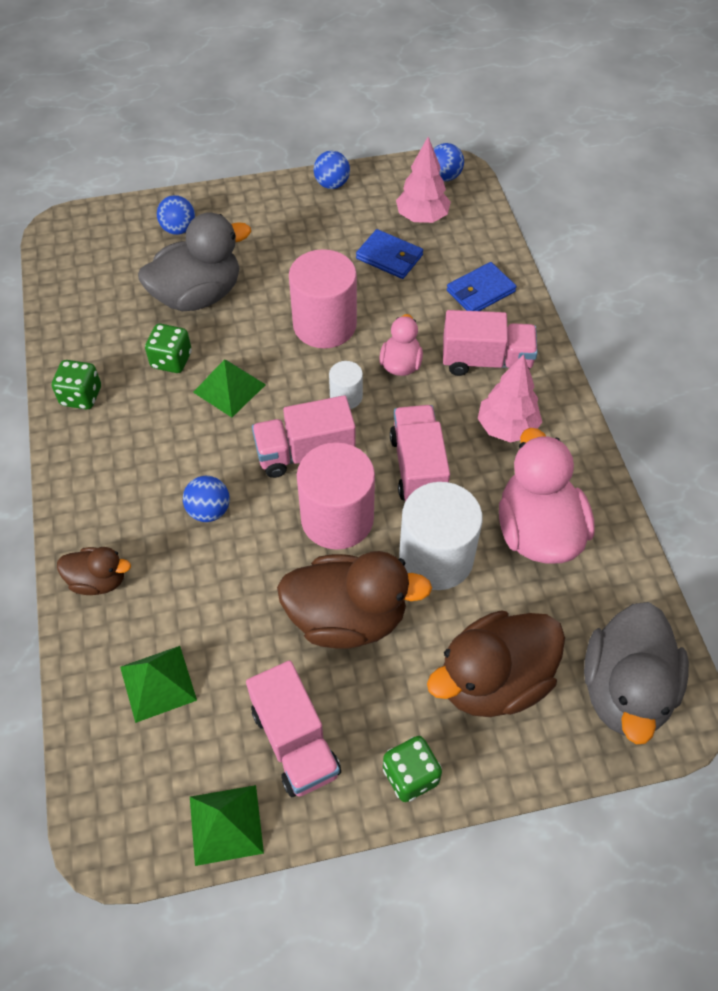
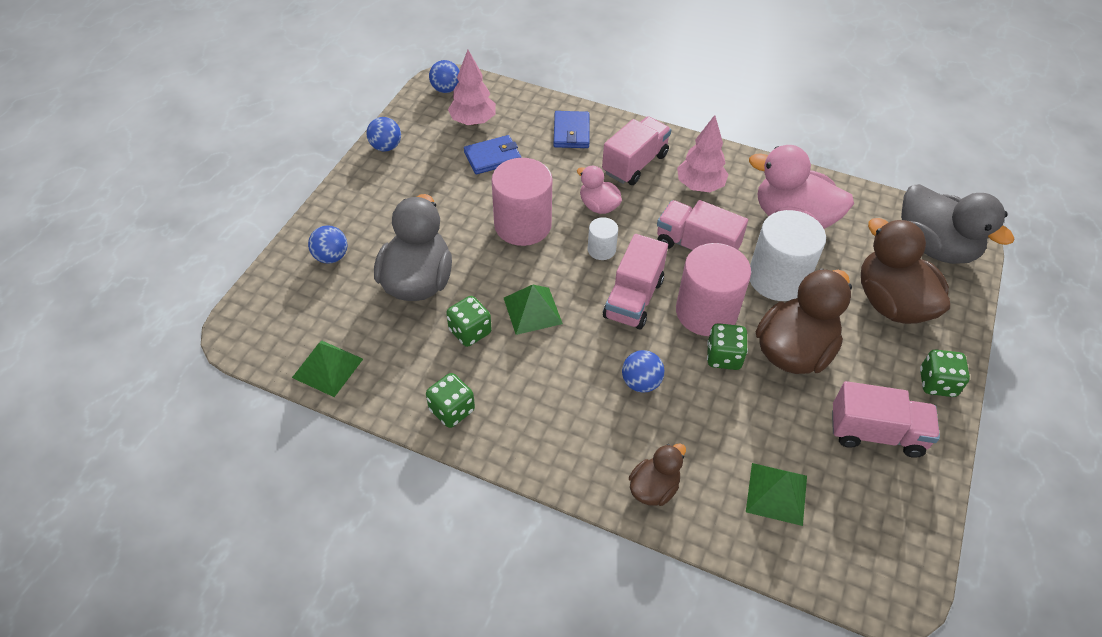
camera: 55 degrees left, 5 degrees down
(226, 824) = (920, 508): green pyramid -> green pyramid (328, 368)
(291, 561) = (723, 357): none -> green dice
(493, 681) = (891, 303): brown duck -> brown duck turned 150 degrees clockwise

